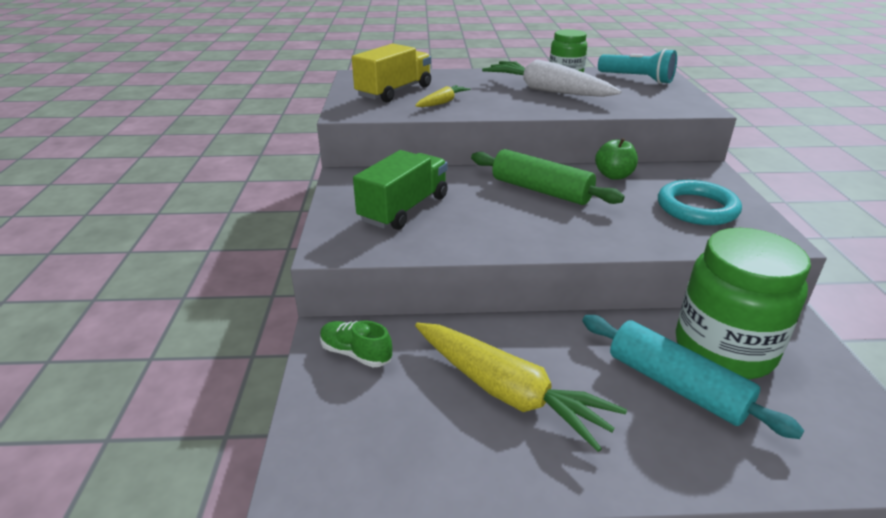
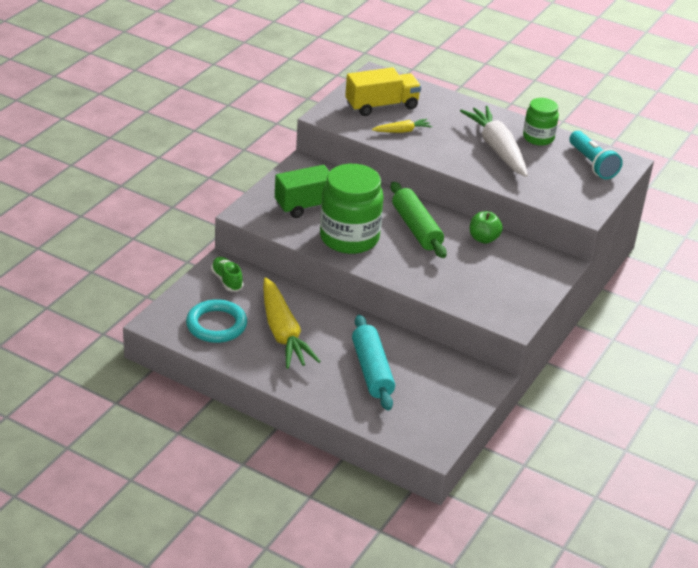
camera: 30 degrees right, 5 degrees up
(697, 208) = (500, 284): turquoise ring -> turquoise ring (216, 325)
(724, 349) = (425, 370): green jar -> green jar (349, 238)

